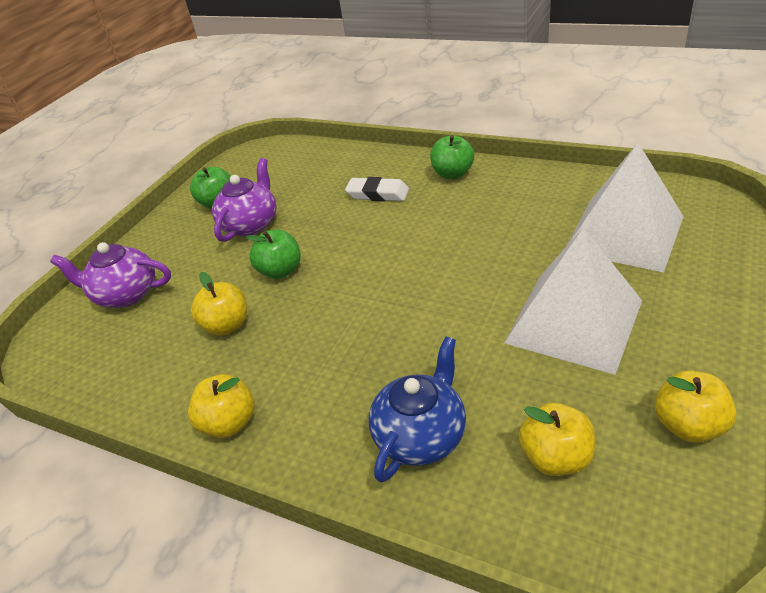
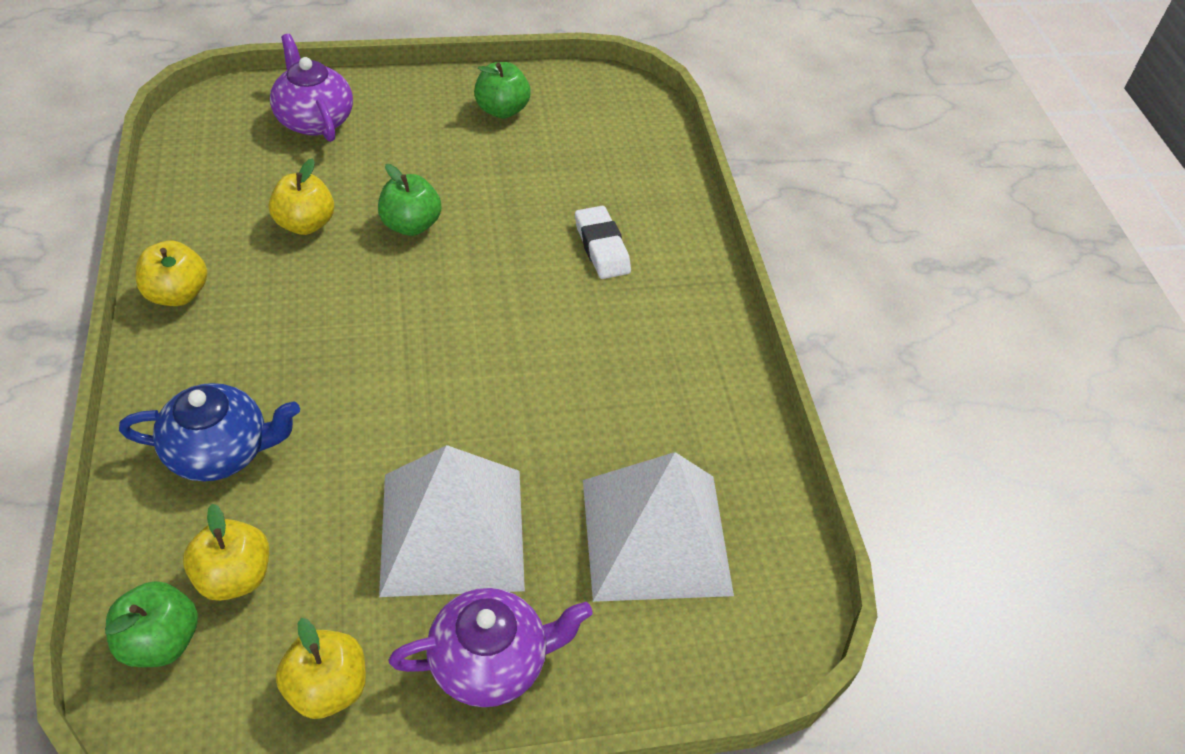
camera: 45 degrees right, 10 degrees up
(251, 224) = (478, 158): purple teapot -> purple teapot (490, 661)
(452, 174) = (689, 305): green apple -> green apple (160, 641)

